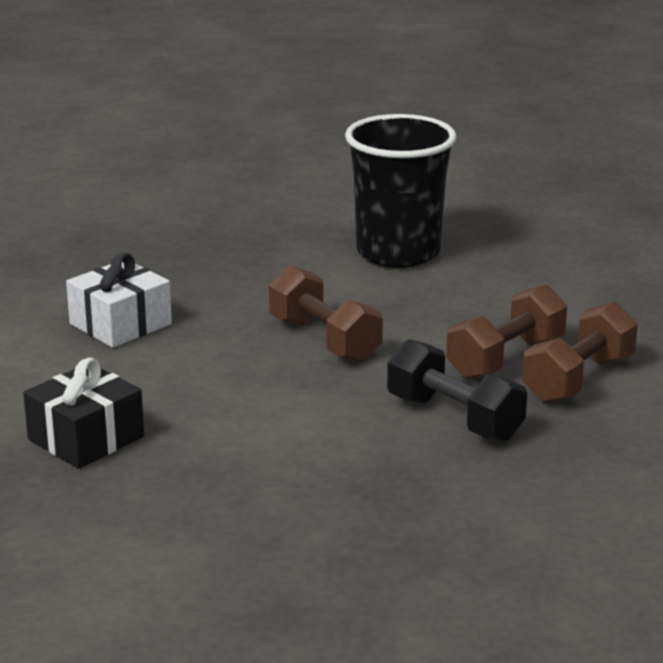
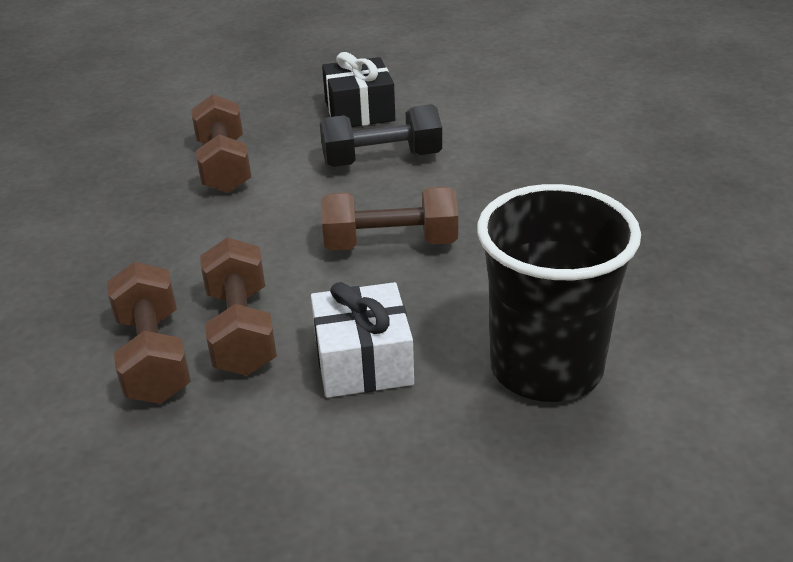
camera: 125 degrees right, 10 degrees up
(120, 324) = (521, 160): white gift -> white gift (363, 361)
(289, 471) = (224, 166): none -> brown dumbbell
(454, 418) = (191, 258): black dumbbell -> black dumbbell (381, 159)

